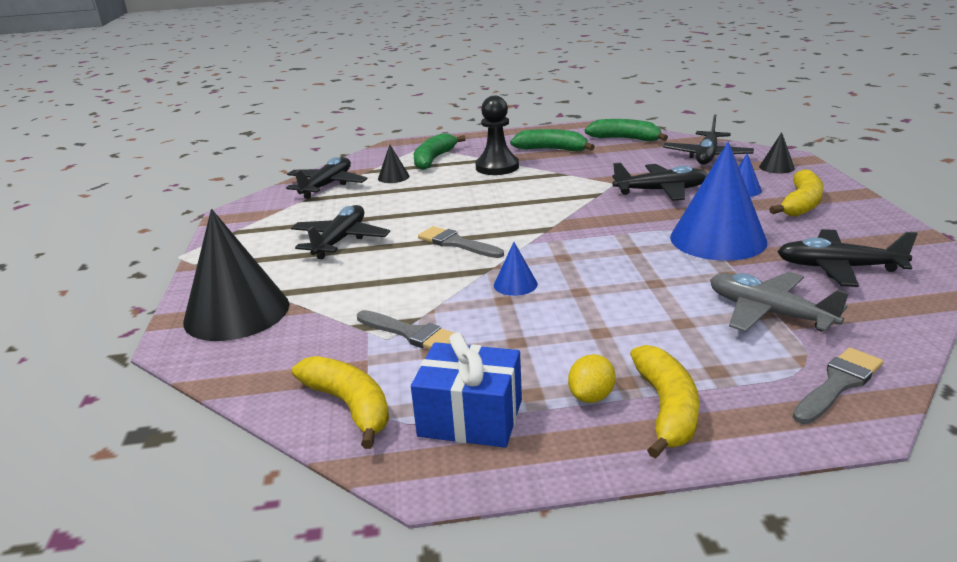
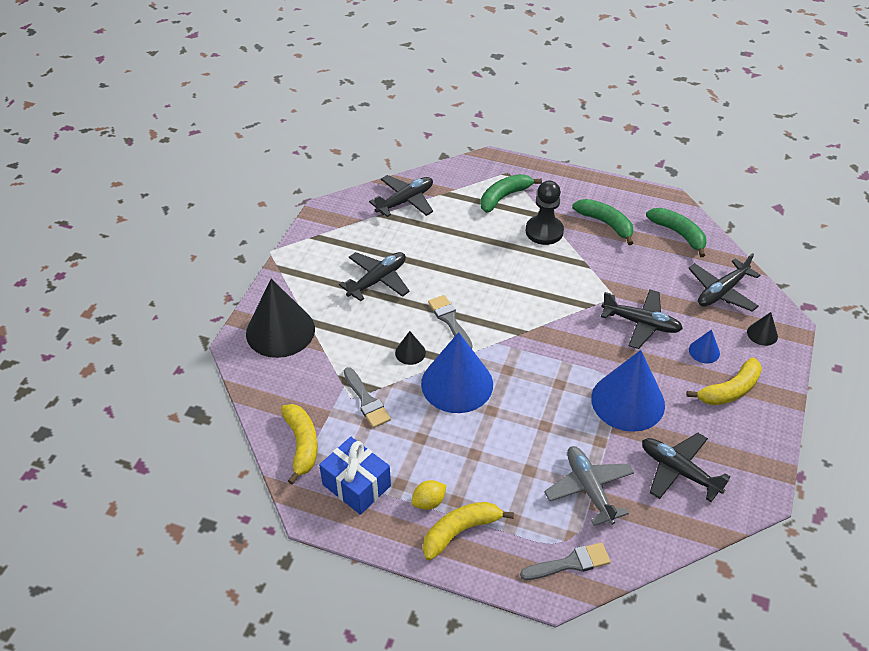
camera: 25 degrees right, 20 degrees up
(393, 177) = (459, 211): black cone -> black cone (410, 352)
(515, 284) = (457, 384): blue cone -> blue cone, size x2.29
(666, 409) = (460, 531): yellow banana -> yellow banana turned 150 degrees counterclockwise

